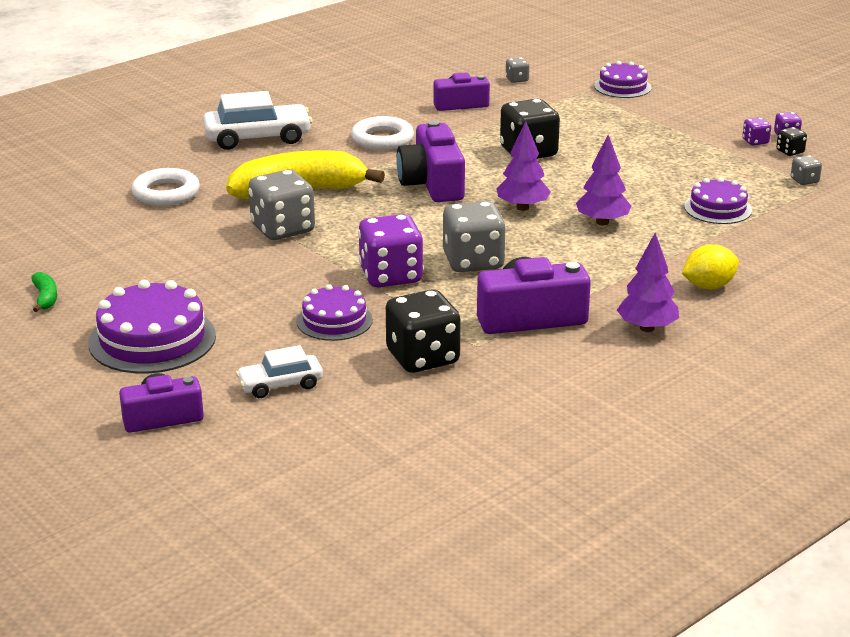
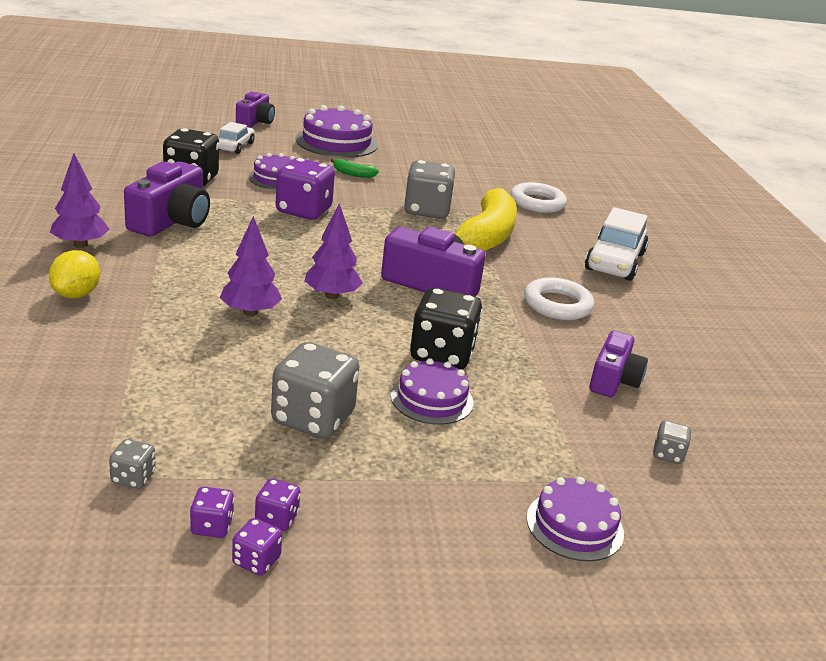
camera: 120 degrees right, 0 degrees up
(45, 298) = (425, 139): green banana -> green banana (353, 174)
(473, 262) = (276, 239): grey dice -> grey dice (313, 418)
(718, 208) = (175, 380): purple cake -> purple cake (432, 399)
(790, 152) = (212, 526): black dice -> purple dice

